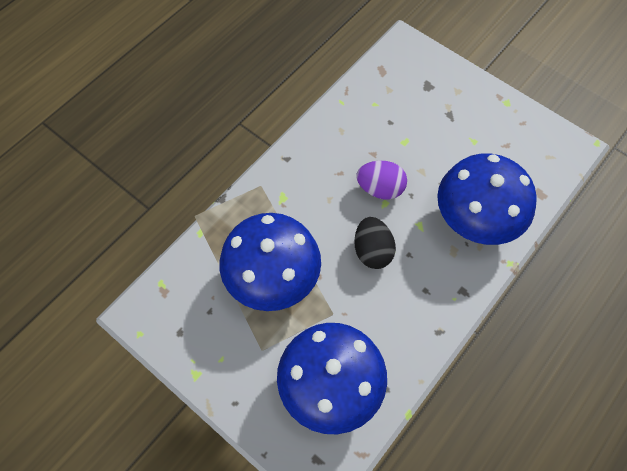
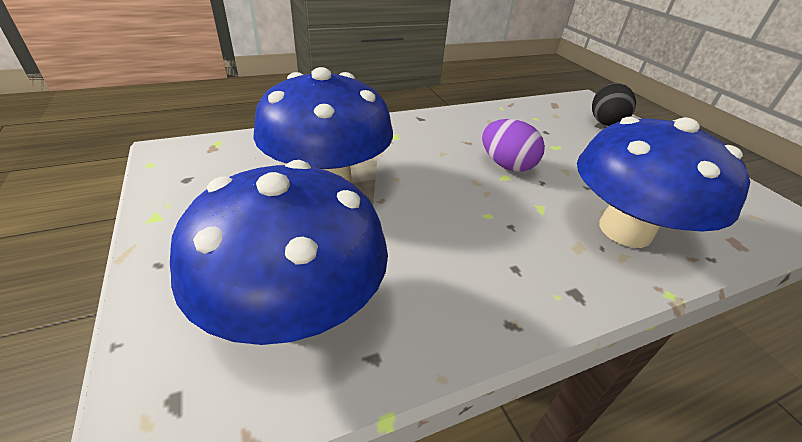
camera: 25 degrees right, 25 degrees down
(372, 251) = (464, 205): black egg -> black egg (605, 122)

